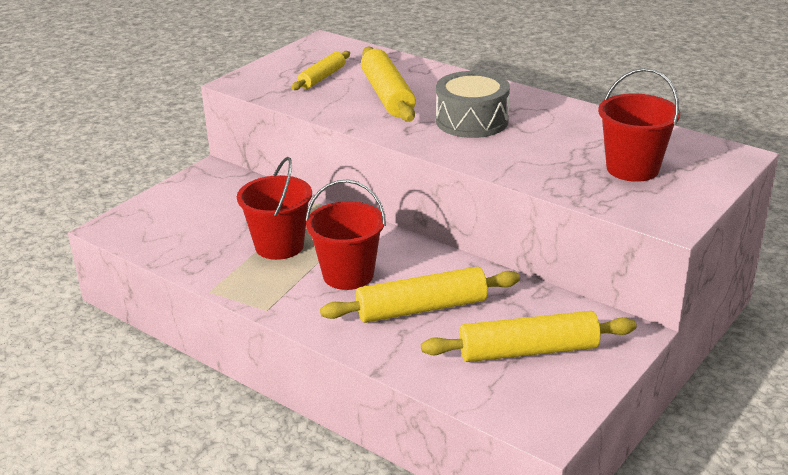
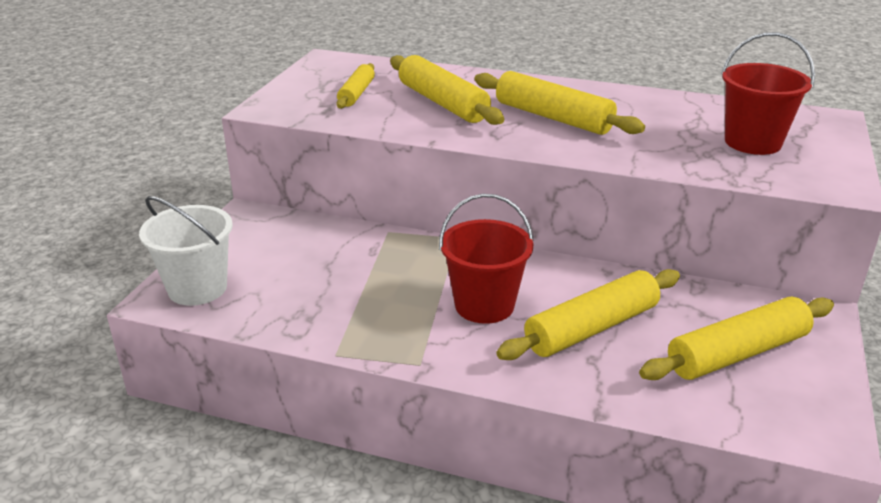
camera: 20 degrees left, 0 degrees up
(140, 223) = (197, 288): none -> white bucket
(279, 246) = (383, 286): red bucket -> none
(472, 121) = (553, 117): grey drum -> yellow rolling pin

